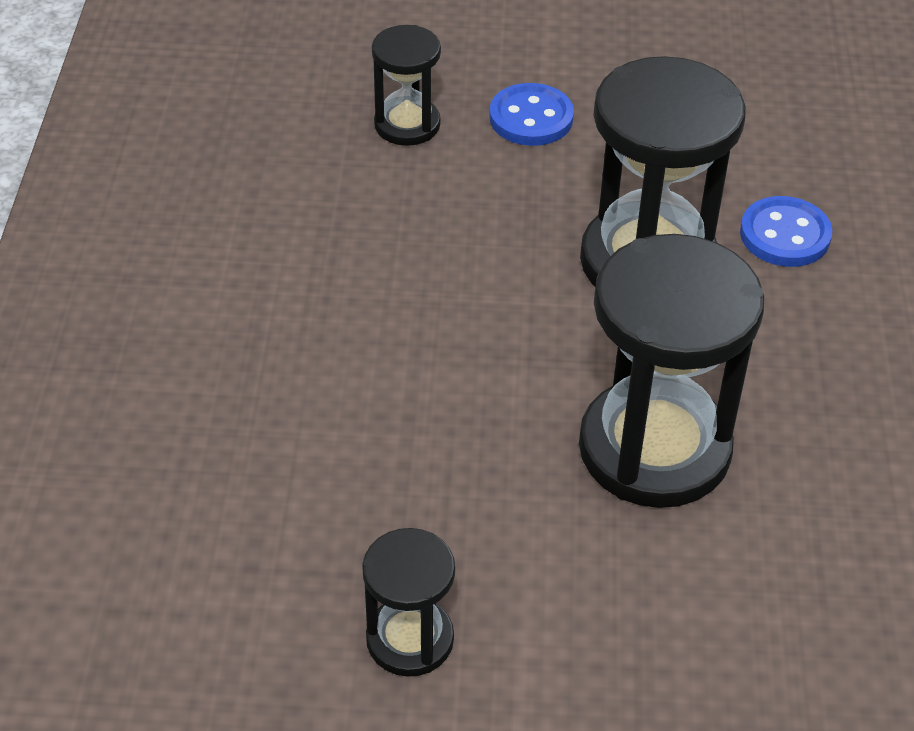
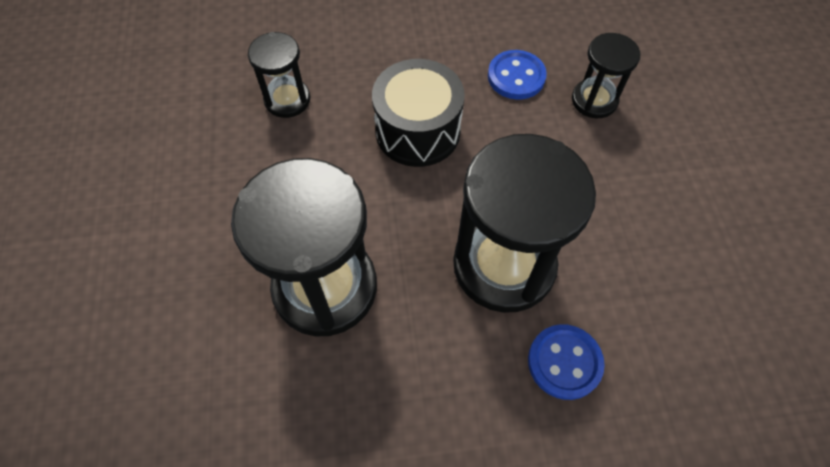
camera: 80 degrees right, 15 degrees up
(407, 312) = (417, 131): none -> black drum
(410, 639) = (169, 174): black hourglass -> black hourglass (287, 100)
(531, 118) = (632, 171): blue button -> blue button (516, 77)

